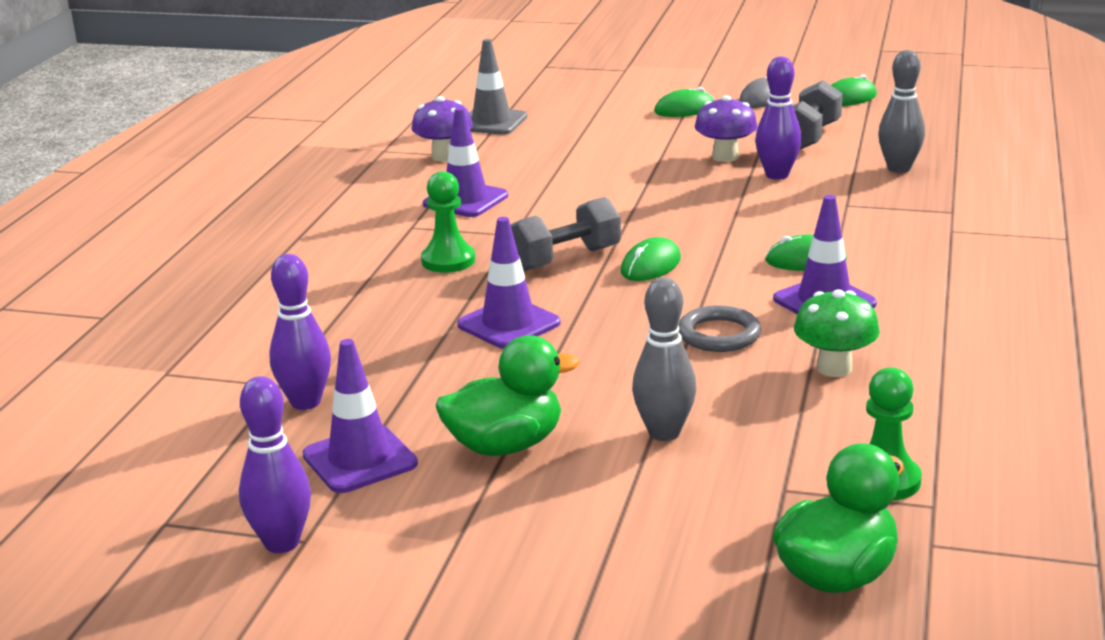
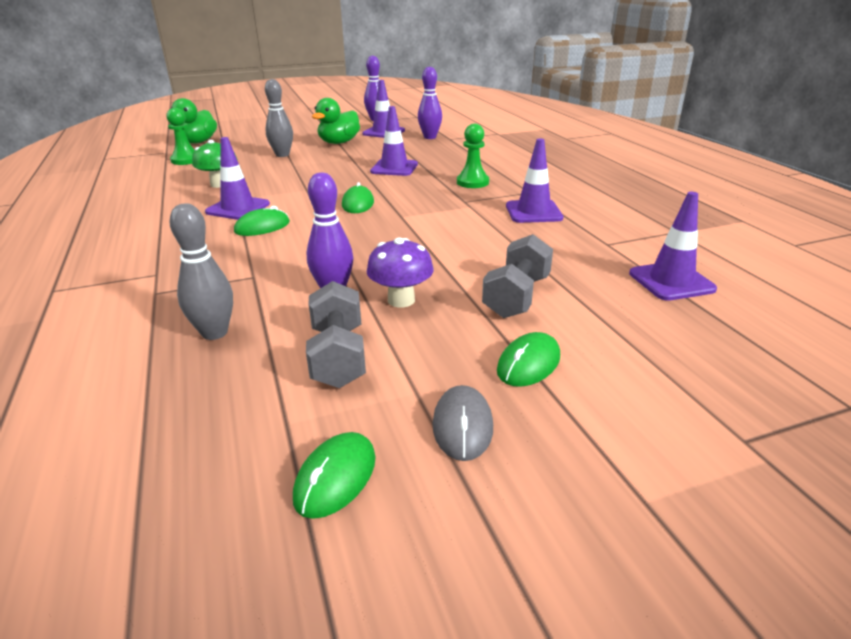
camera: 145 degrees right, 5 degrees up
(444, 156) = (622, 237): purple mushroom -> none
(491, 122) = (671, 281): grey traffic cone -> purple traffic cone
(565, 259) = (411, 196): grey dumbbell -> grey dumbbell (516, 297)
(719, 334) = (287, 184): grey ring -> none

